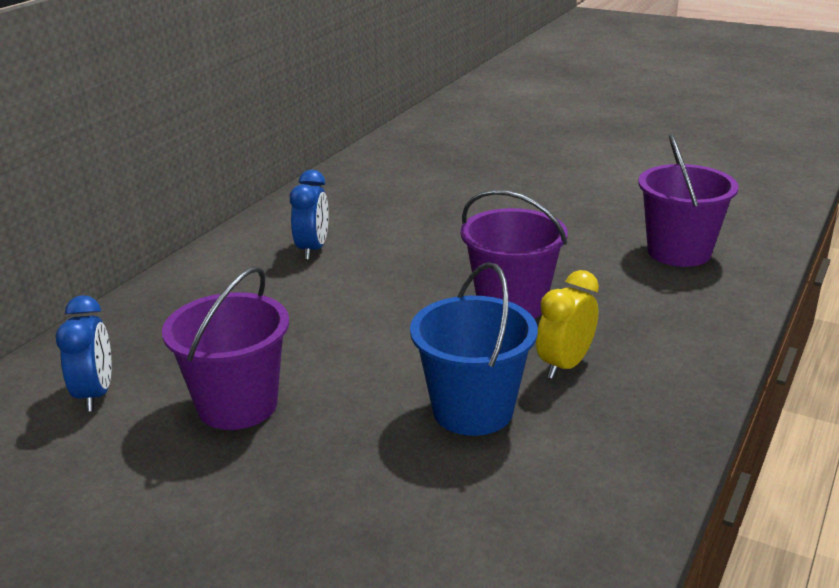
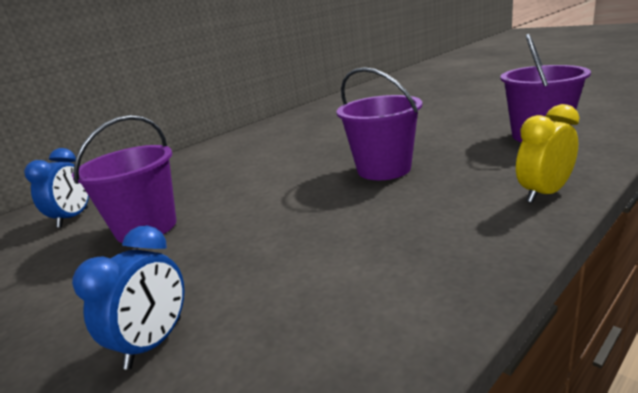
camera: 20 degrees right, 5 degrees down
(313, 249) = (271, 141): blue clock -> blue clock (154, 343)
(473, 410) = (307, 239): blue bucket -> none
(565, 365) = (404, 209): yellow clock -> yellow clock (544, 193)

